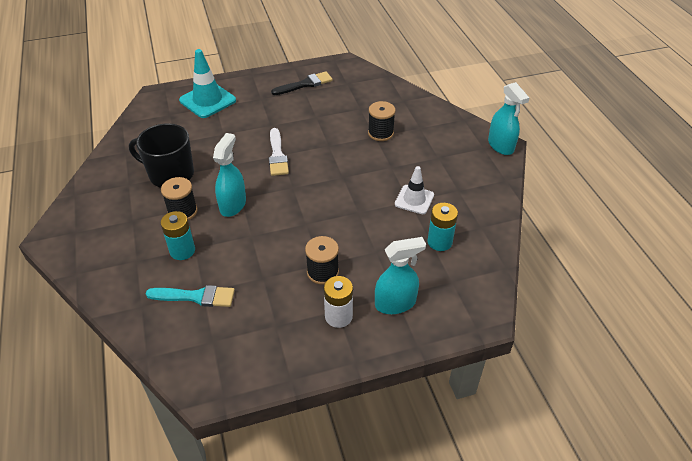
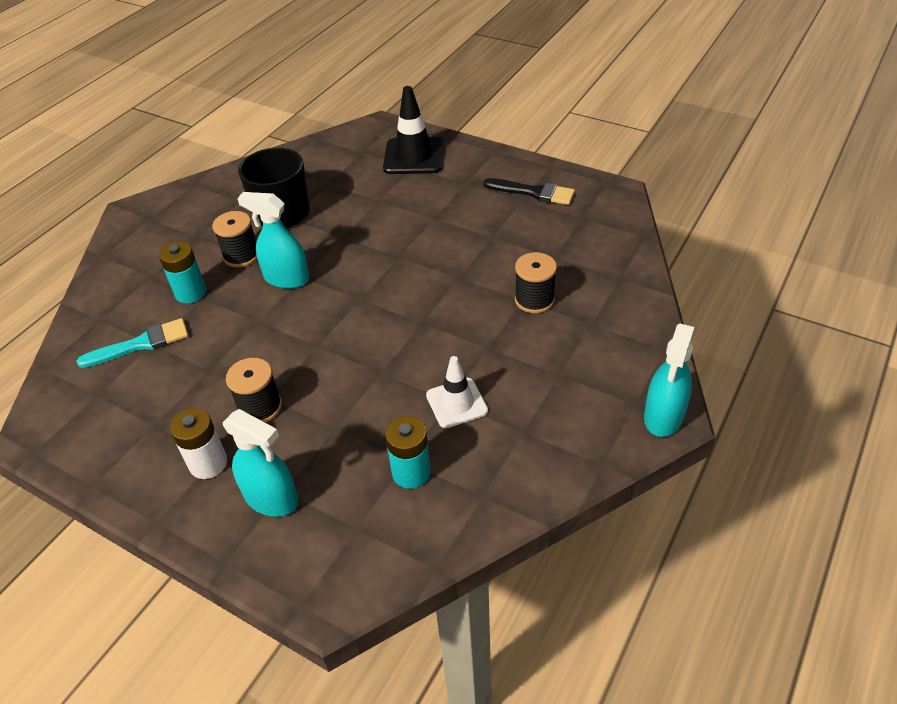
camera: 50 degrees right, 0 degrees up
(196, 297) = (141, 344): turquoise brush -> turquoise brush turned 75 degrees counterclockwise
(207, 100) = (414, 156): turquoise traffic cone -> black traffic cone
(233, 205) = (286, 278): turquoise spray bottle -> turquoise spray bottle turned 135 degrees counterclockwise
(277, 155) = (394, 254): white brush -> none

